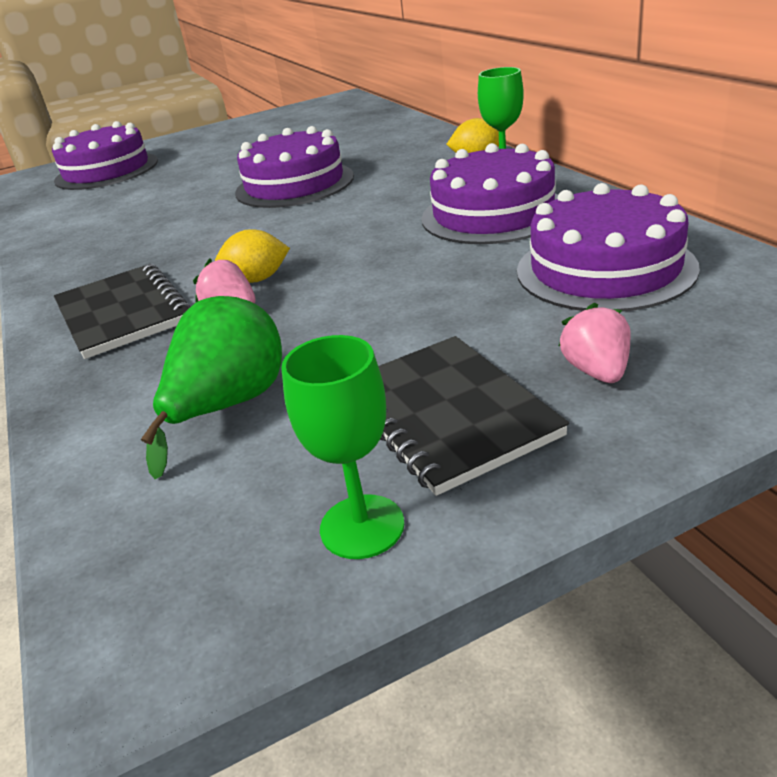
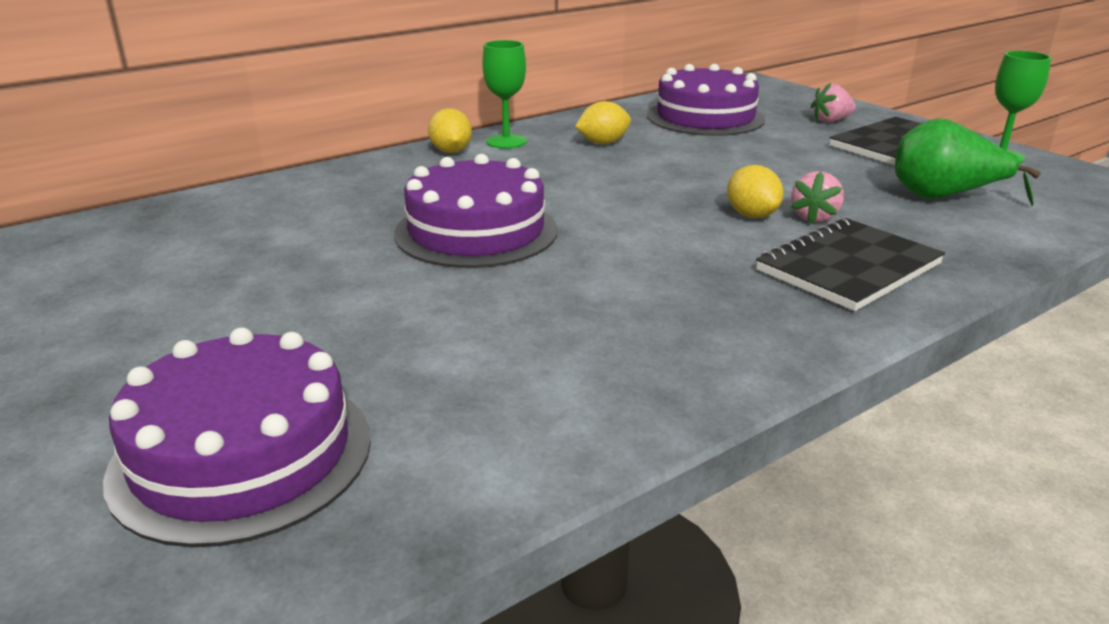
camera: 105 degrees left, 5 degrees down
(493, 213) = (603, 143): purple cake -> yellow lemon

